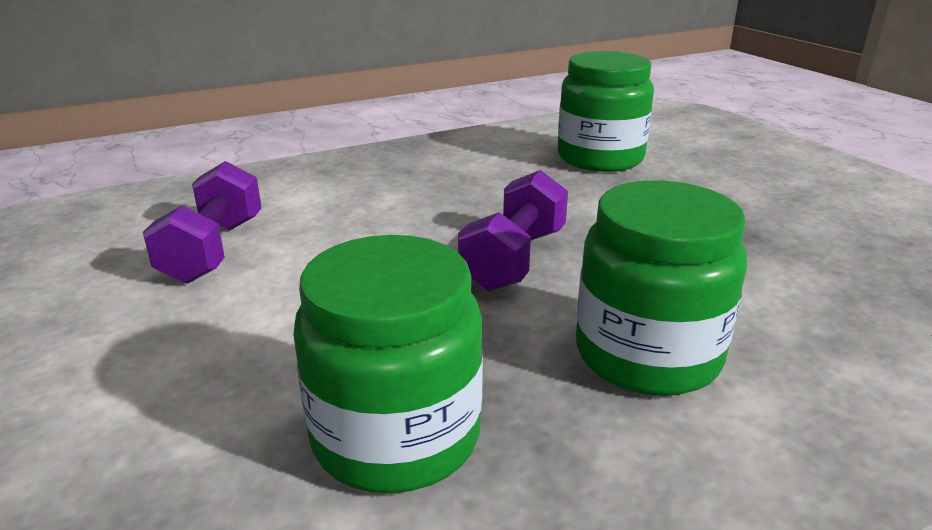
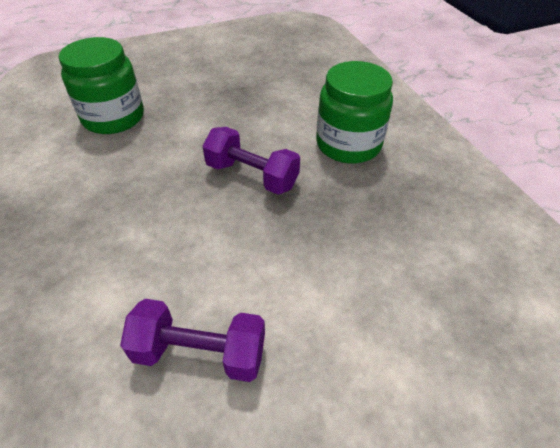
camera: 85 degrees left, 20 degrees up
(396, 436) = (413, 233): green jar -> none

